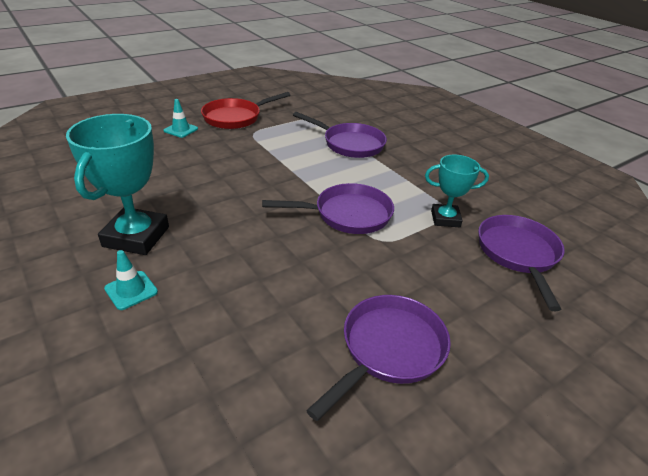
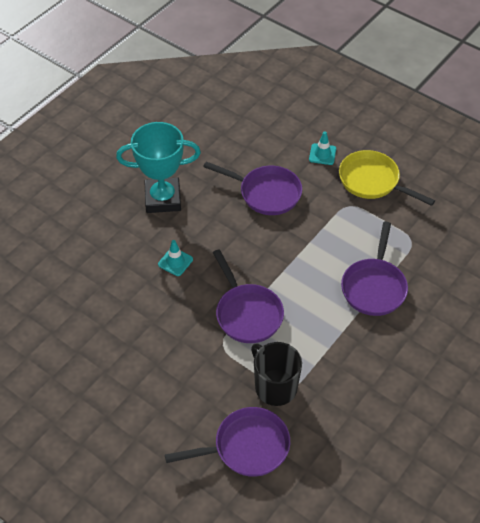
camera: 75 degrees right, 15 degrees up
(131, 290) = (113, 221): turquoise traffic cone -> turquoise traffic cone (175, 262)
(235, 117) = (372, 181): red pan -> yellow pan
(389, 349) = (109, 368): purple pan -> purple pan (266, 193)
(445, 219) = (275, 386): turquoise trophy -> black mug

